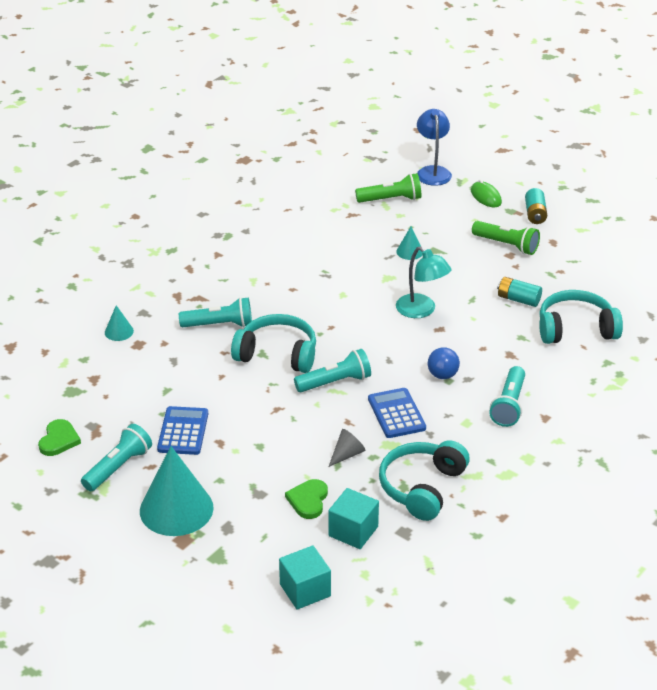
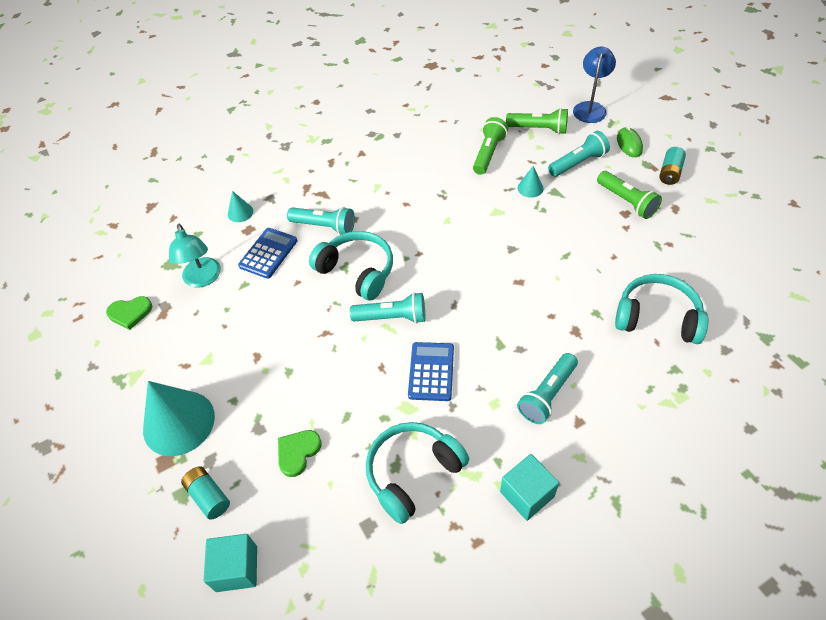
camera: 25 degrees right, 15 degrees up
(59, 440) = (130, 313): green heart -> green heart turned 45 degrees clockwise
(118, 467) = (158, 358): turquoise flashlight -> turquoise flashlight (578, 163)
(183, 431) = (232, 334): blue calculator -> blue calculator (268, 253)
(347, 454) = (361, 407): grey cone -> none
(352, 230) = (488, 153): none -> green flashlight
(353, 531) = (320, 507): turquoise cube -> turquoise cube (527, 494)
(421, 311) = (511, 256): turquoise lamp -> turquoise lamp (203, 279)
(442, 375) = (497, 338): blue ball -> none
(518, 299) = (612, 267): turquoise battery -> turquoise battery (208, 496)

